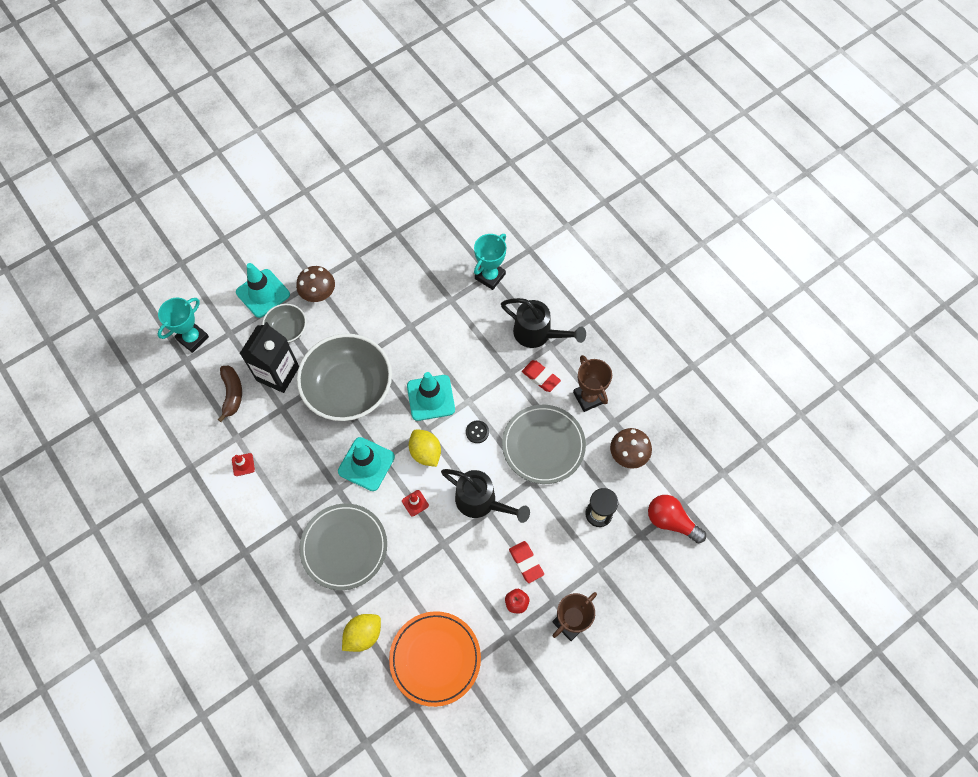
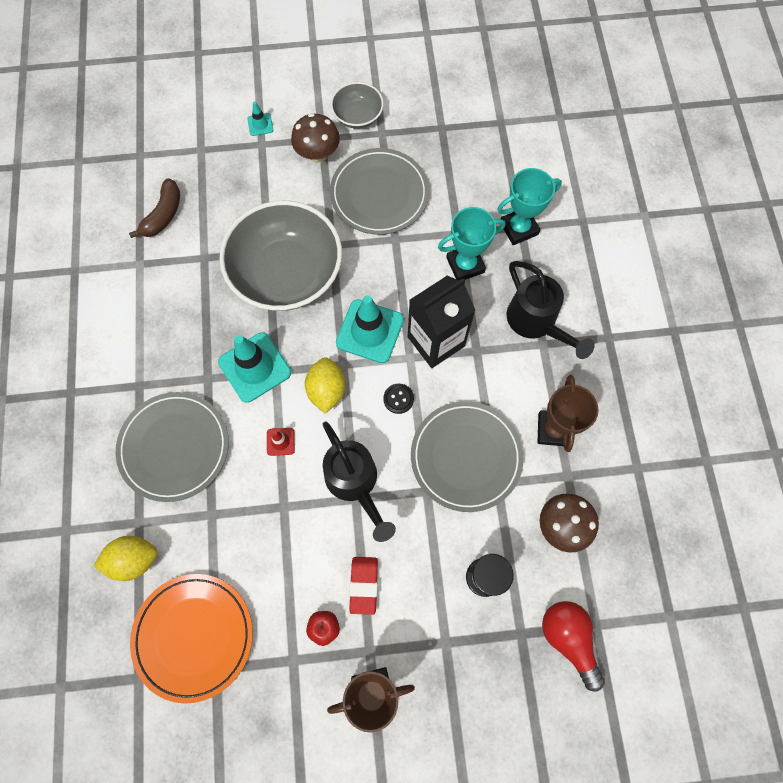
camera: 30 degrees right, 5 degrees up
(192, 338) = (161, 136): turquoise trophy -> turquoise trophy (465, 265)
(243, 464) = (127, 296): red traffic cone -> none
(263, 293) = (260, 124): turquoise traffic cone -> turquoise traffic cone, size x0.46
(278, 373) = (223, 218): black carton -> black carton (436, 341)
(287, 329) = (261, 175): grey bowl -> grey bowl (358, 116)
(380, 300) = (379, 194): none -> grey plate
(540, 377) = (510, 375): red eraser -> none

